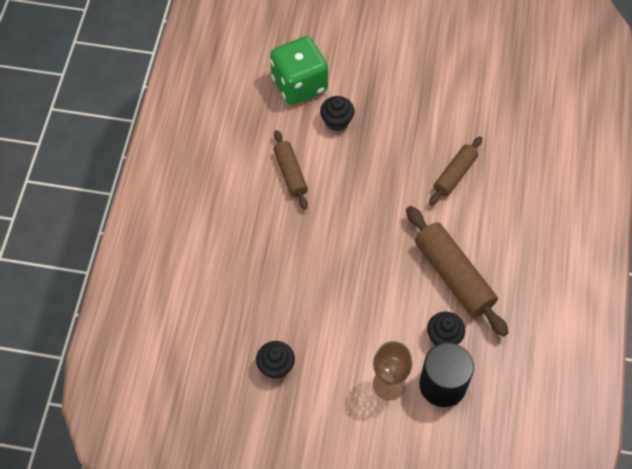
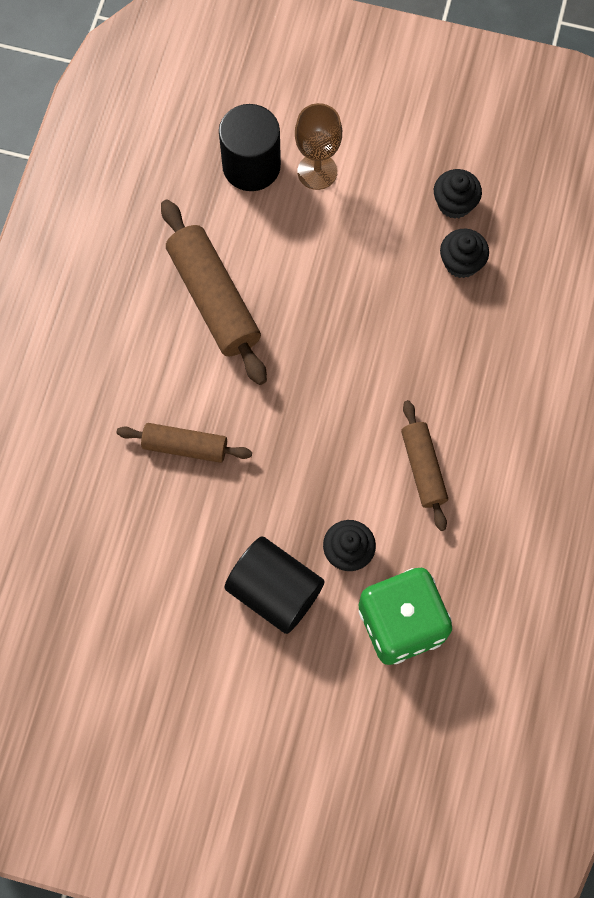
camera: 175 degrees left, 10 degrees up
(381, 96) = (275, 591): none -> black cylinder
(444, 337) = (240, 222): black cupcake -> black cupcake (461, 262)
(455, 175) = (185, 446): brown rolling pin -> brown rolling pin turned 60 degrees clockwise

